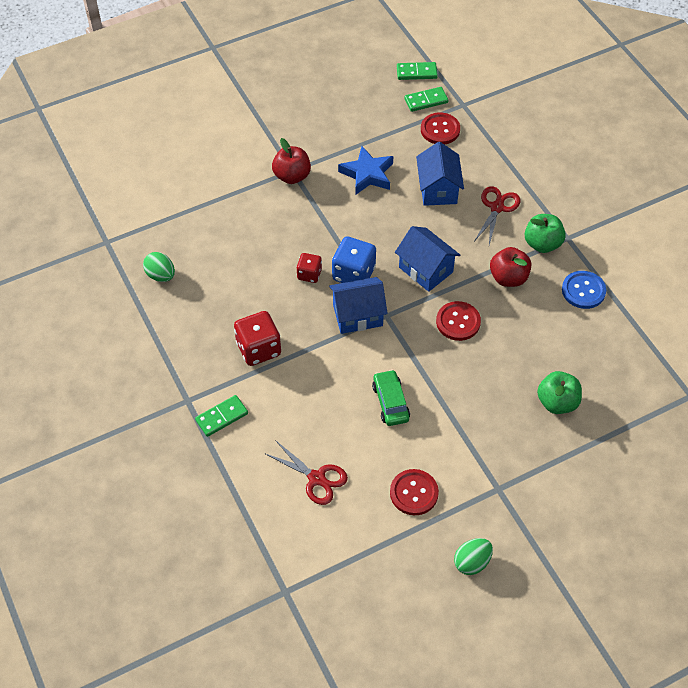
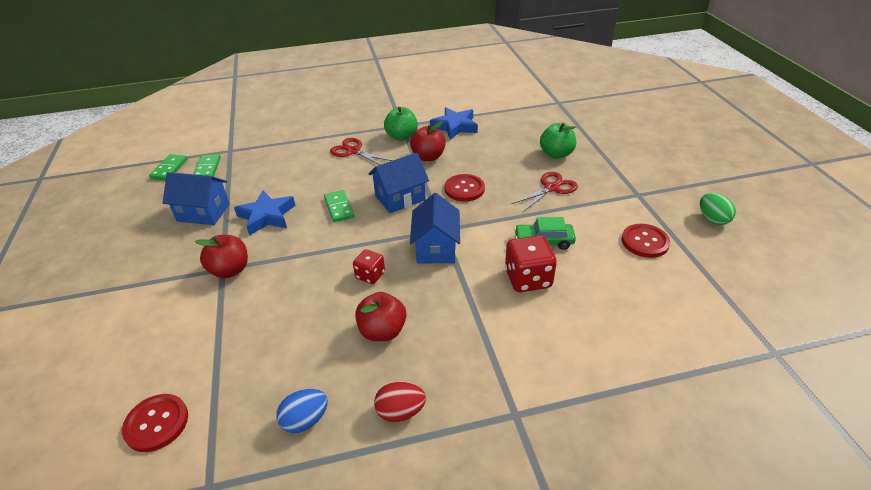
camera: 75 degrees left, 15 degrees down
(161, 275) = (305, 420): green egg -> blue egg
(177, 329) = (400, 411): none -> red egg
(222, 417) = (545, 380): green domino -> green domino (339, 208)
(249, 299) = (382, 331): none -> red apple
(258, 349) = (455, 332): red dice -> red dice (528, 279)
(316, 478) = (630, 307): red scissors -> red scissors (551, 188)
(353, 274) = (384, 243): blue dice -> none
(438, 189) = (314, 178): blue house -> blue house (203, 212)
(440, 130) = (247, 166): red button -> red button (156, 423)
(583, 291) = (455, 126): blue button -> blue star

